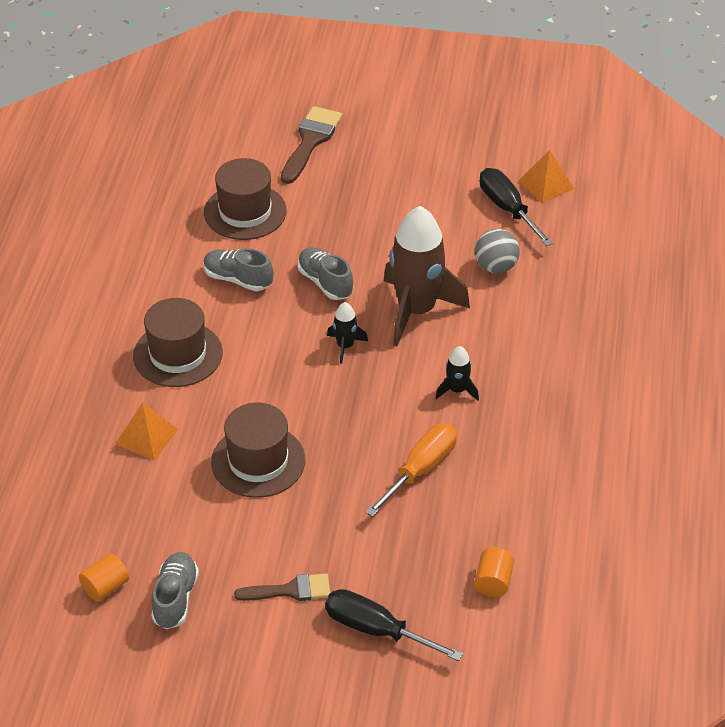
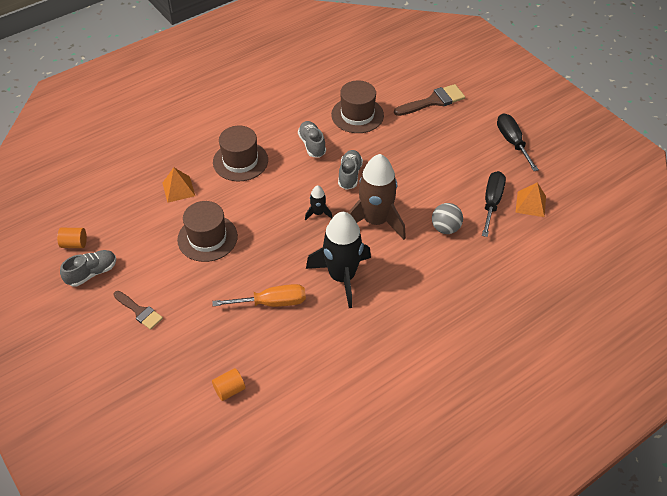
camera: 45 degrees right, 5 degrees up
(376, 630) = (148, 364): black screwdriver -> black screwdriver (512, 142)
(457, 390) = (342, 277): black rocket -> black rocket, size x2.28

